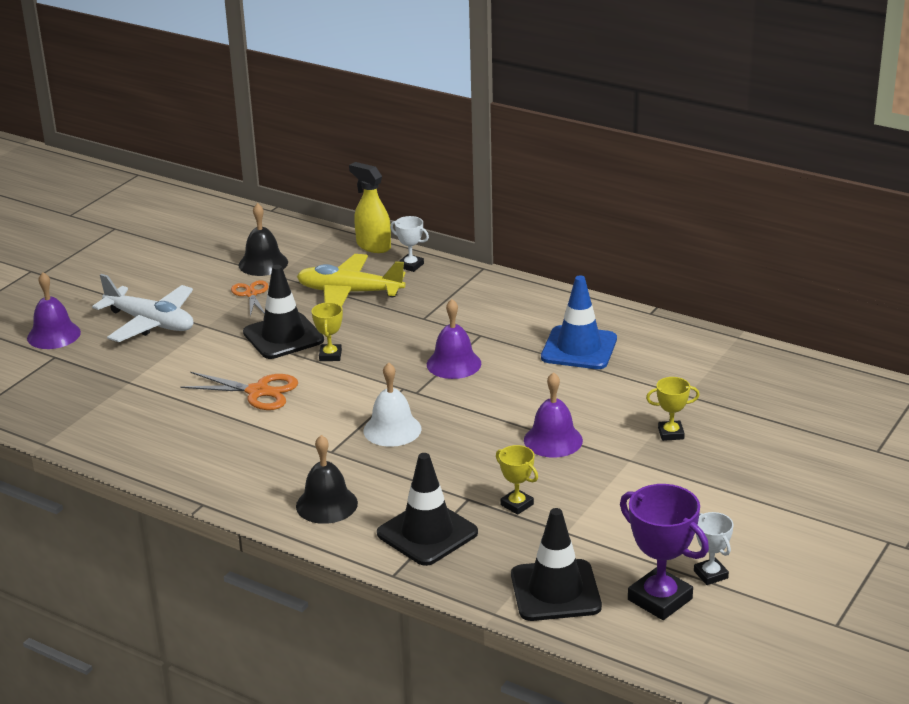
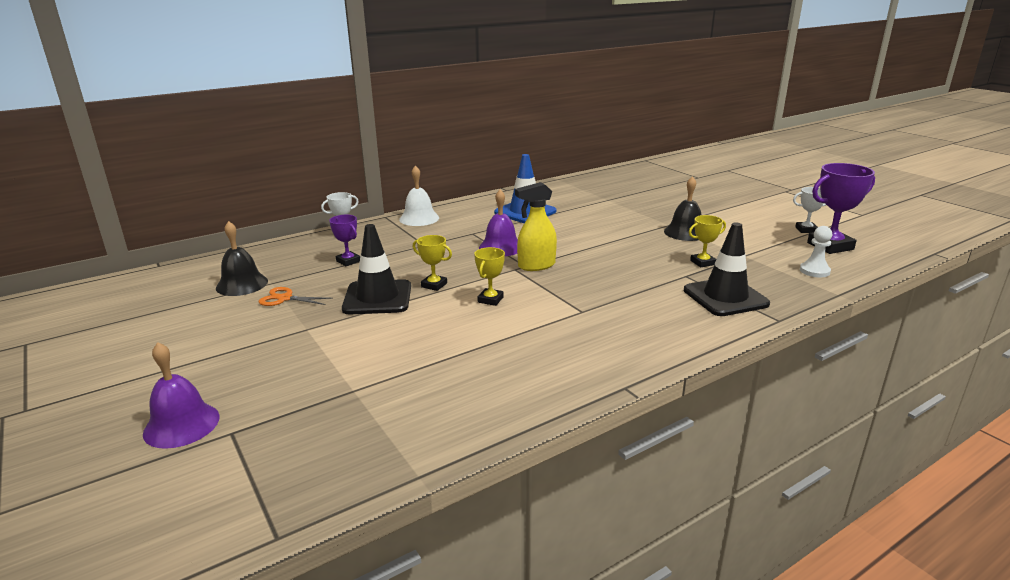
camera: 65 degrees left, 5 degrees down
(150, 323) = (255, 357): white plane -> none
(258, 392) = (455, 325): orange scissors -> none
(326, 504) = (662, 327): black bell -> black bell (685, 232)
(349, 292) = (348, 261): yellow plane -> purple trophy
(373, 246) = (292, 241): yellow spray bottle -> yellow spray bottle (536, 265)
(392, 429) = (570, 283): white bell -> white bell (419, 218)
(553, 440) = (629, 238): purple bell -> none
(555, 591) = (814, 271): black traffic cone -> white pawn
(671, 433) = (647, 210): yellow trophy -> yellow trophy (490, 300)

